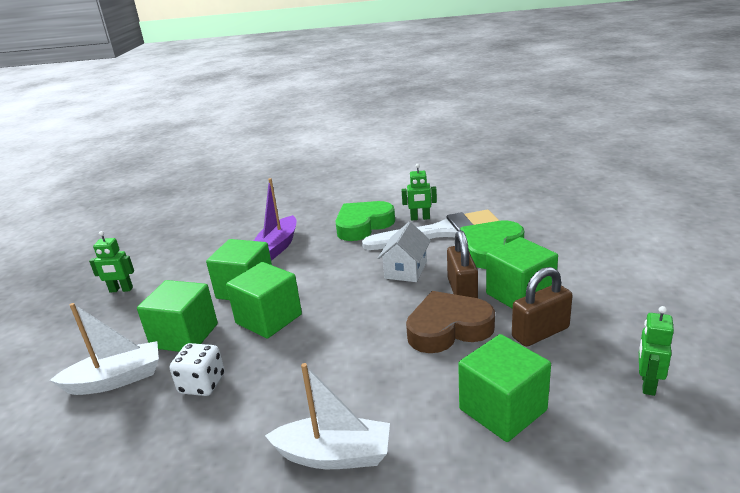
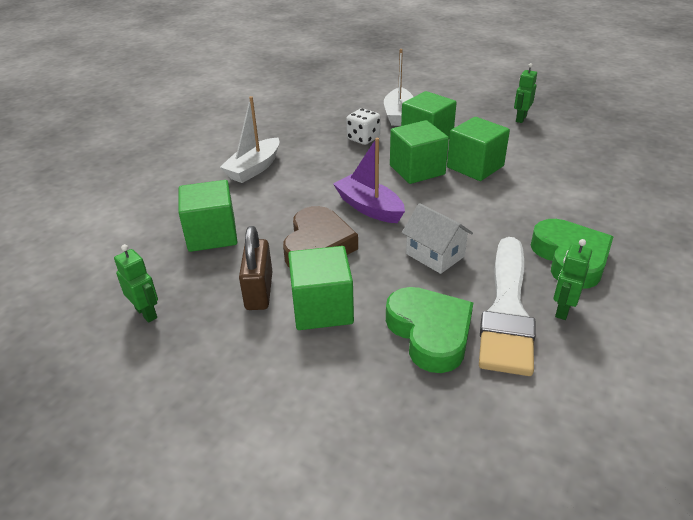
camera: 115 degrees right, 10 degrees up
(277, 246) = (551, 194): purple boat -> purple boat (369, 208)
(462, 291) = (364, 275): brown padlock -> none

